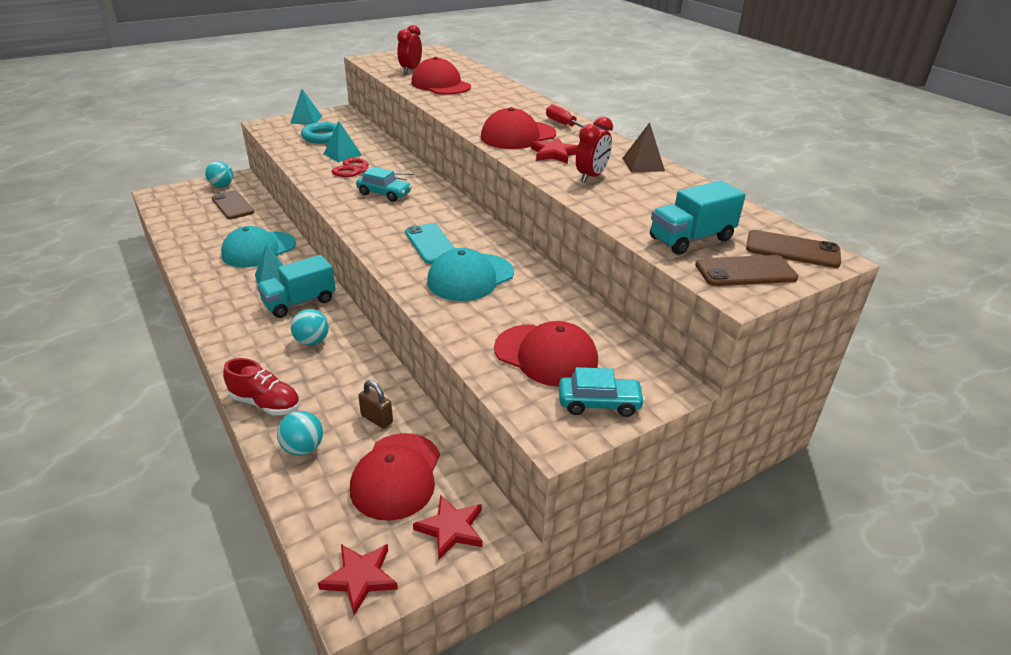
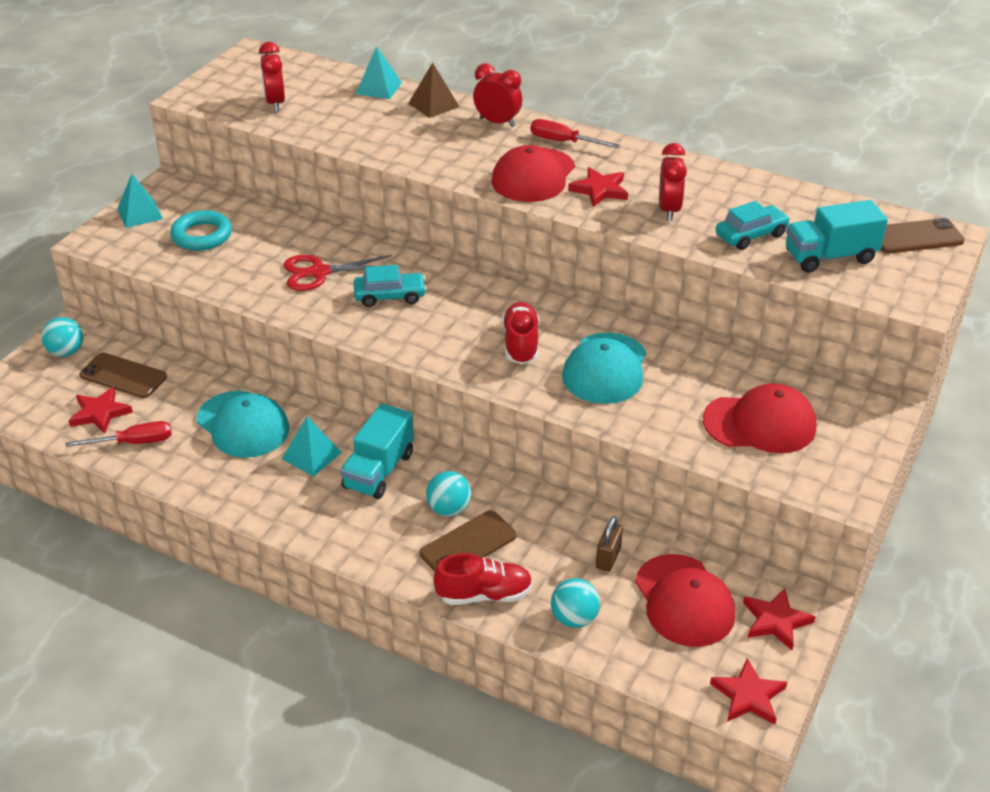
camera: 30 degrees left, 5 degrees up
(192, 237) = (134, 442): none -> red screwdriver
(197, 218) = (100, 413): none -> red star
(259, 250) = (243, 424): turquoise cap -> turquoise cap turned 60 degrees counterclockwise
(342, 154) = (264, 255): turquoise pyramid -> turquoise pyramid (378, 88)
(377, 419) = (608, 558): brown padlock -> brown padlock turned 75 degrees counterclockwise
(431, 244) = (521, 344): turquoise phone -> red shoe
(441, 85) = (346, 118): red cap -> none
(533, 107) = (497, 122): none -> red clock
(599, 403) = (845, 450): turquoise car -> turquoise car (751, 235)
(643, 164) = (698, 174): brown pyramid -> brown pyramid (433, 105)
(691, 239) = (829, 257): turquoise truck -> turquoise truck turned 45 degrees clockwise
(745, 271) = (903, 277): brown phone -> brown phone (468, 545)

